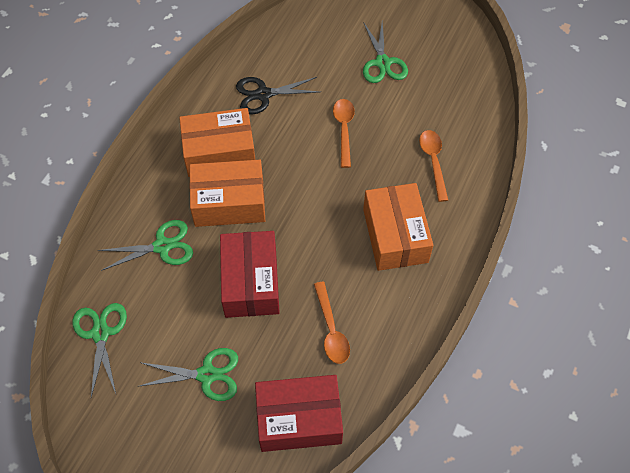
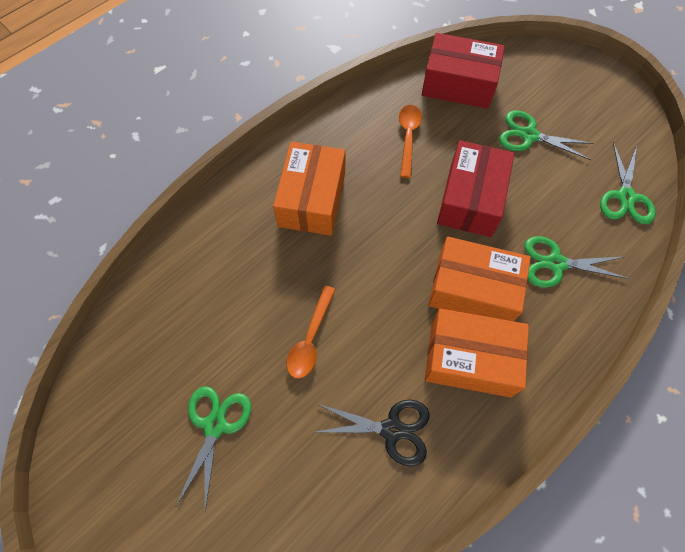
camera: 160 degrees left, 5 degrees up
(433, 161) = (231, 264): orange spoon -> none

